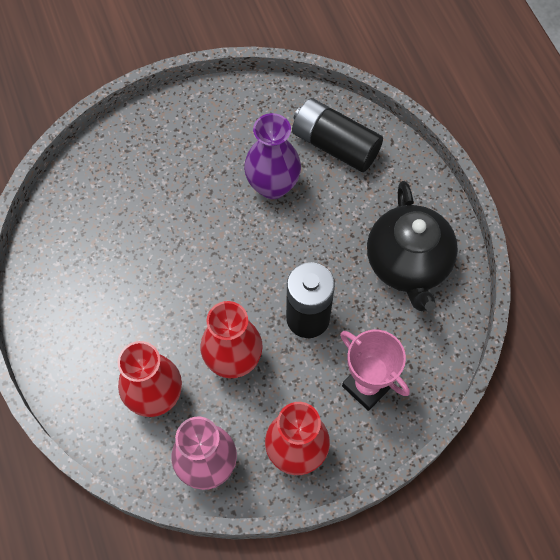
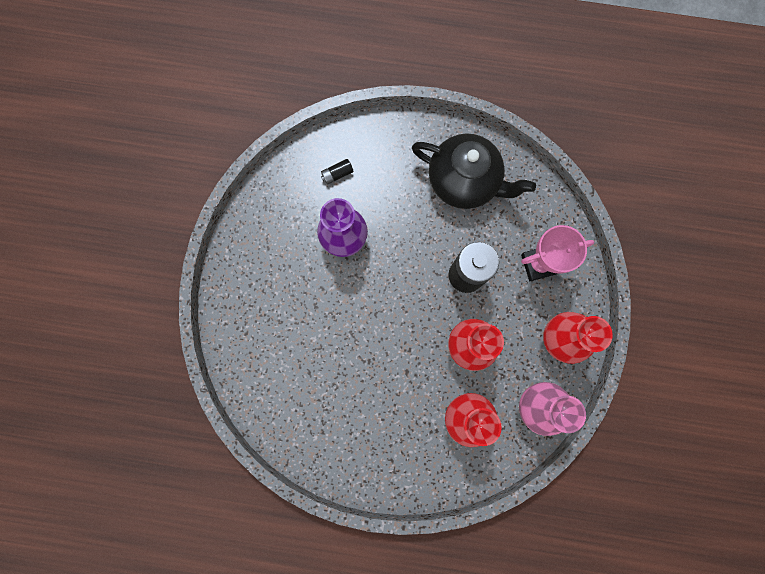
camera: 60 degrees left, 15 degrees up
(335, 145) = (337, 174): black battery -> black battery, size x0.41

